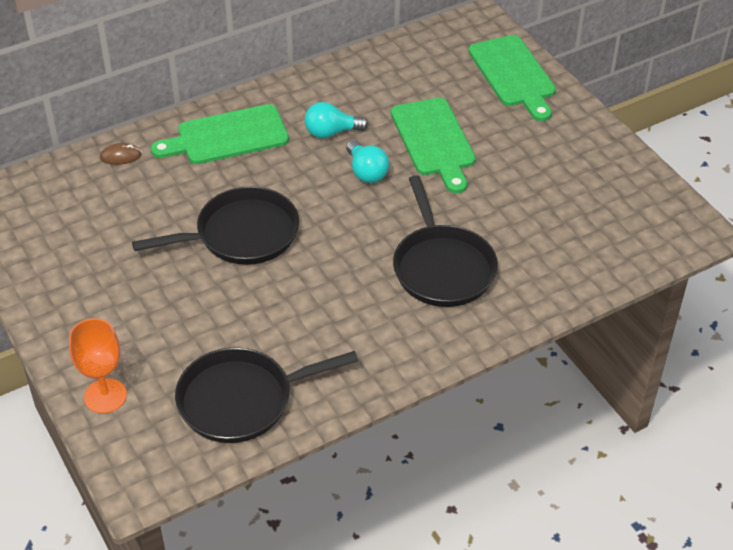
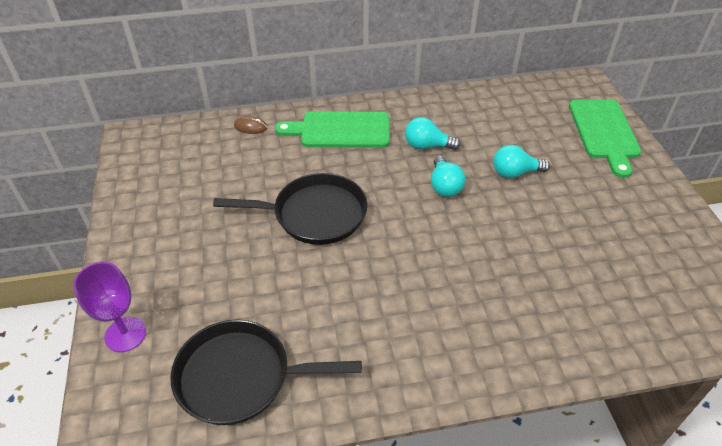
camera: 20 degrees right, 0 degrees up
(105, 396) = (125, 334): orange goblet -> purple goblet
(434, 141) = (515, 173): green cutting board -> turquoise light bulb
(442, 267) = (483, 293): black pan -> none

